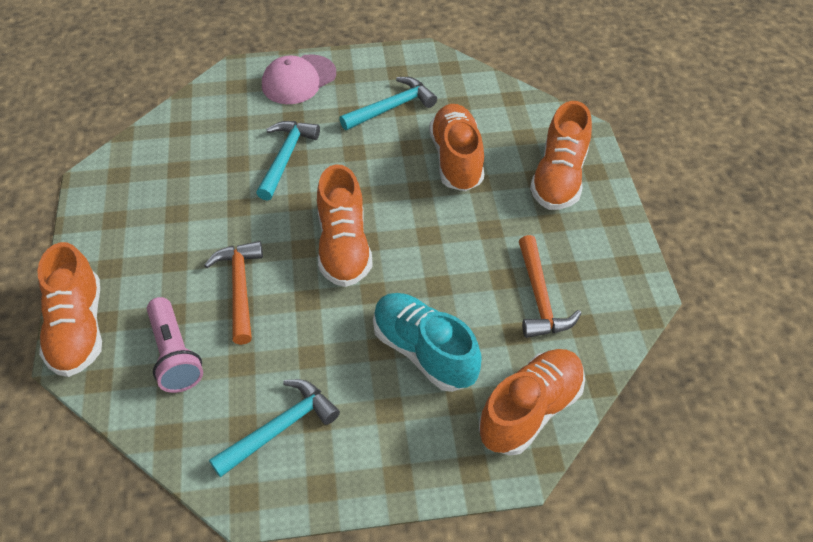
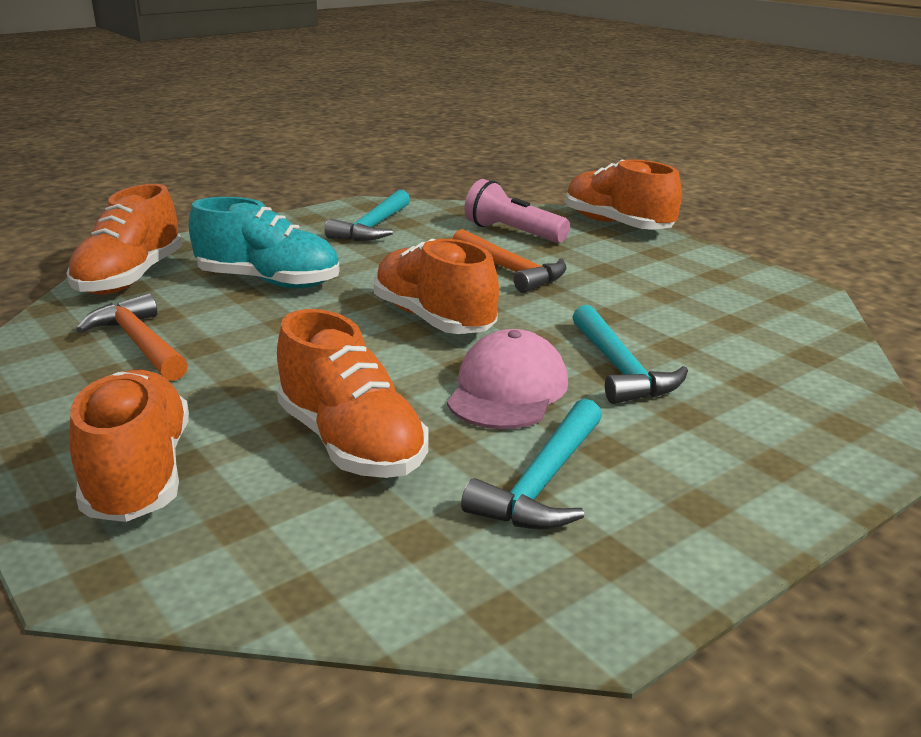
camera: 150 degrees right, 25 degrees down
(298, 80) = (766, 469): pink cap -> pink cap (507, 390)

